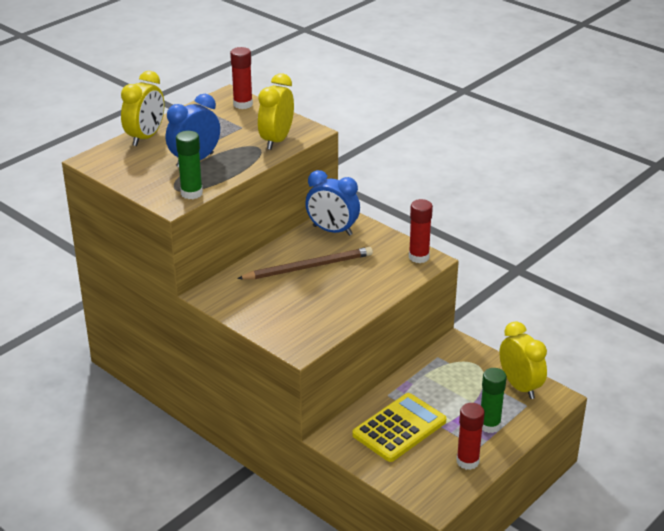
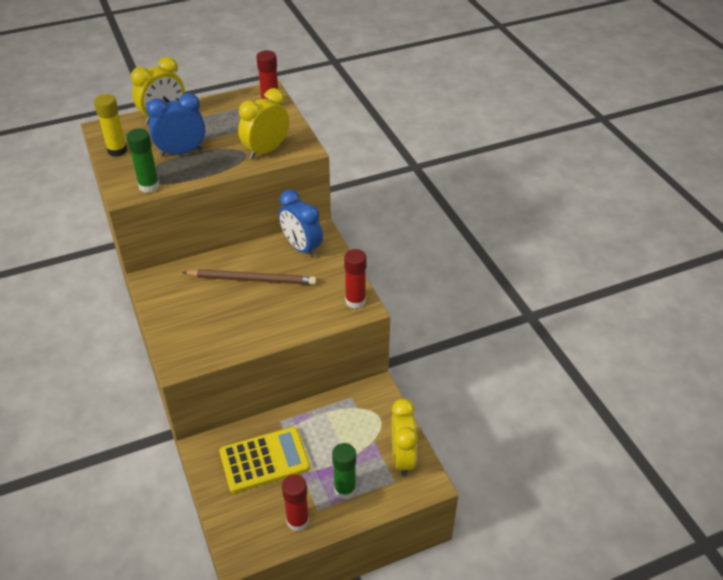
camera: 25 degrees right, 10 degrees up
(127, 174) = (117, 150): none -> yellow glue stick

